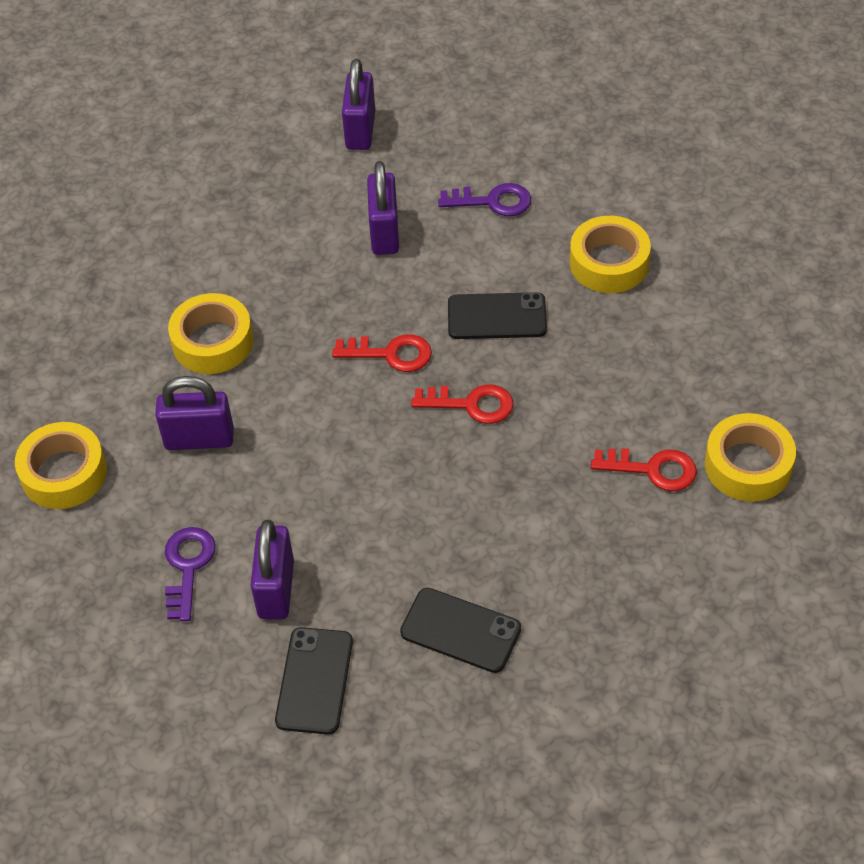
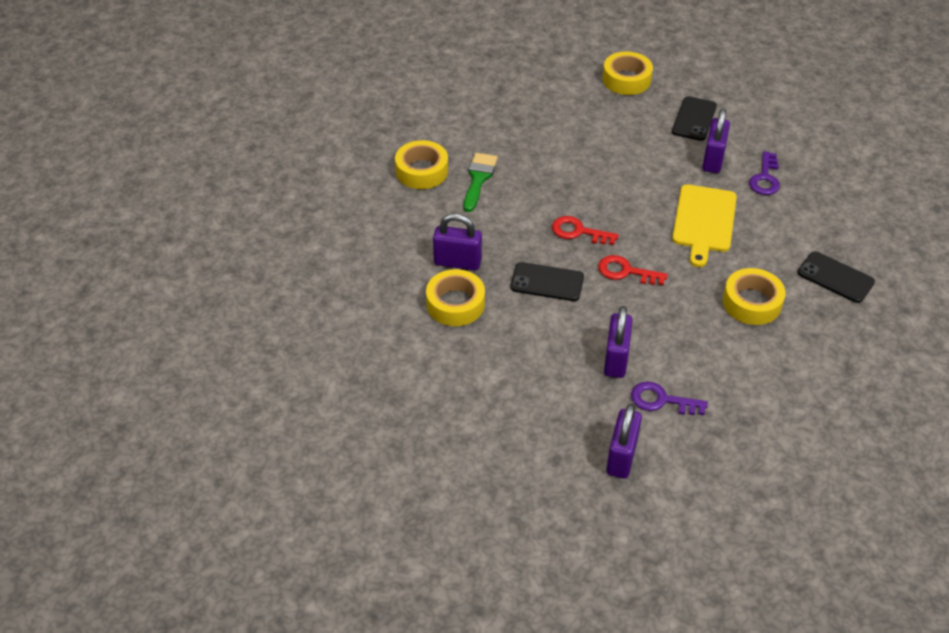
camera: 170 degrees left, 5 degrees down
(64, 473) = (848, 239): yellow tape -> yellow tape (626, 79)
(199, 439) = (760, 243): purple padlock -> purple padlock (457, 262)
(285, 461) = (704, 221): none -> yellow cutting board
(460, 630) = (612, 126): black phone -> black phone (835, 277)
(492, 201) = (526, 368): purple key -> purple key (662, 400)
(652, 469) = (478, 178): red key -> green brush

